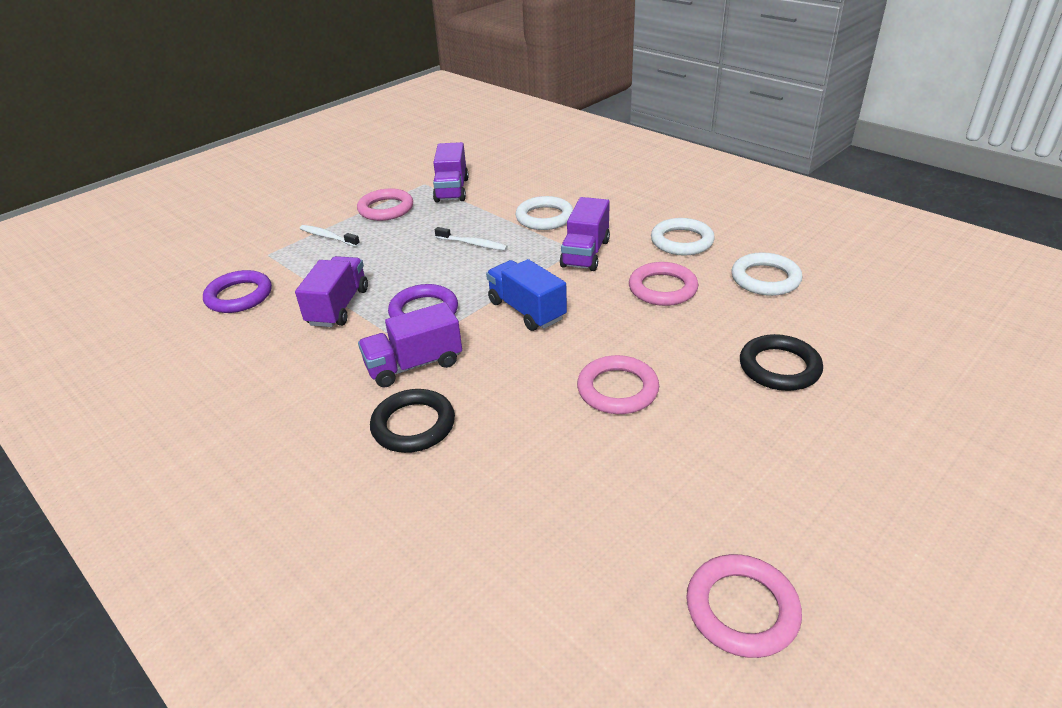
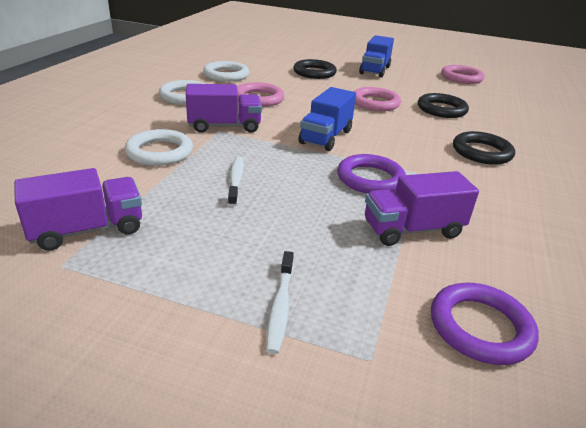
camera: 120 degrees left, 5 degrees down
(386, 209) = (166, 277): pink ring -> none
(414, 365) = (434, 166): purple truck -> none
(565, 460) = (441, 109): none -> black ring
(799, 458) = (374, 70): none -> blue truck

